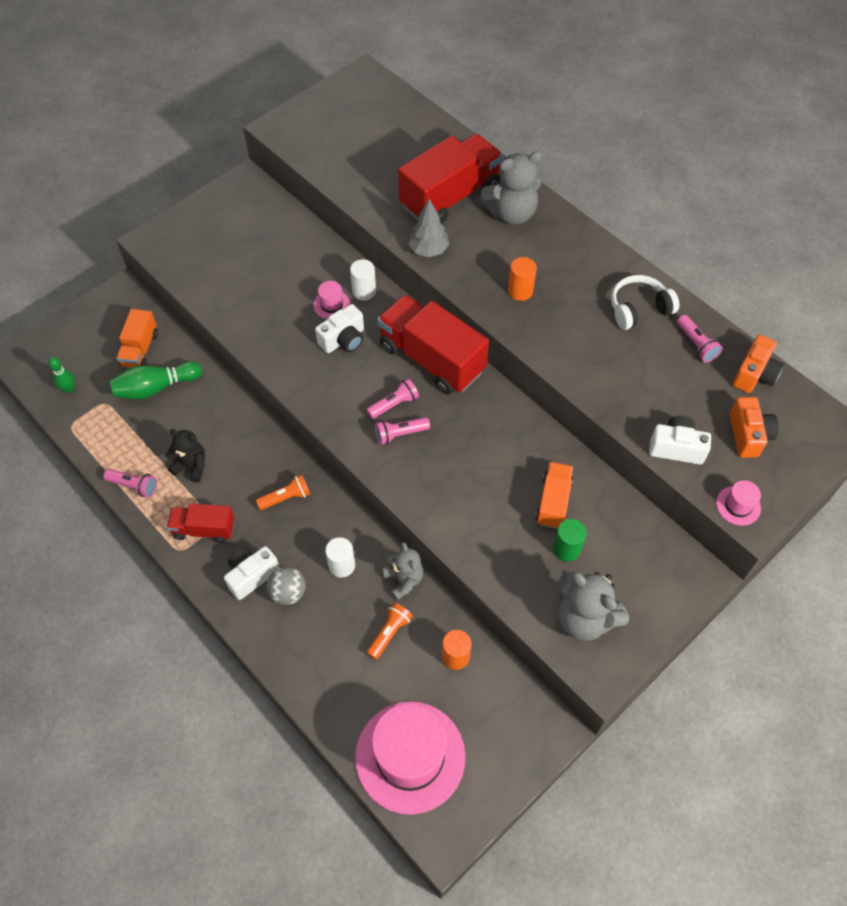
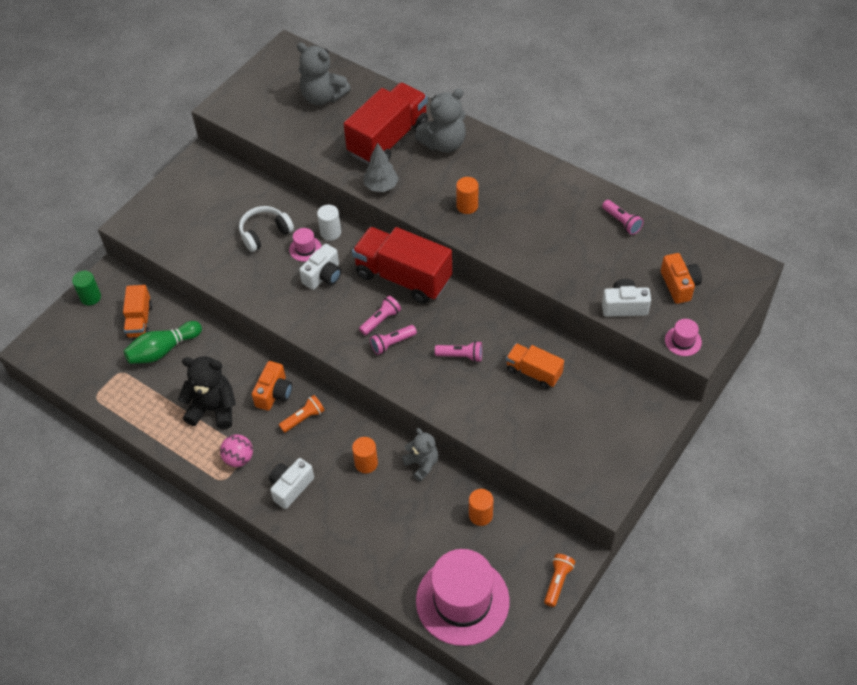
camera: 10 degrees left, 5 degrees down
(69, 389) = (85, 366): green bowling pin -> none
(134, 486) = (167, 435): pink flashlight -> pink flashlight (461, 356)
(191, 466) = (213, 409): black teddy bear -> black teddy bear, size x1.56
(204, 529) = (239, 458): red truck -> pink ball
(288, 592) = (326, 494): grey ball -> none
(342, 565) = (366, 463): white cylinder -> orange cylinder
(389, 633) = (420, 508): orange flashlight -> orange flashlight (557, 582)
(553, 502) = (533, 372): orange truck -> orange truck turned 60 degrees counterclockwise
(566, 548) = (553, 406): green cylinder -> green cylinder (90, 297)
(585, 618) = (581, 457): grey teddy bear -> grey teddy bear (323, 97)
(639, 309) = (569, 202): white headphones -> white headphones (265, 233)
(754, 374) = (673, 237): orange camera -> orange camera (274, 393)

